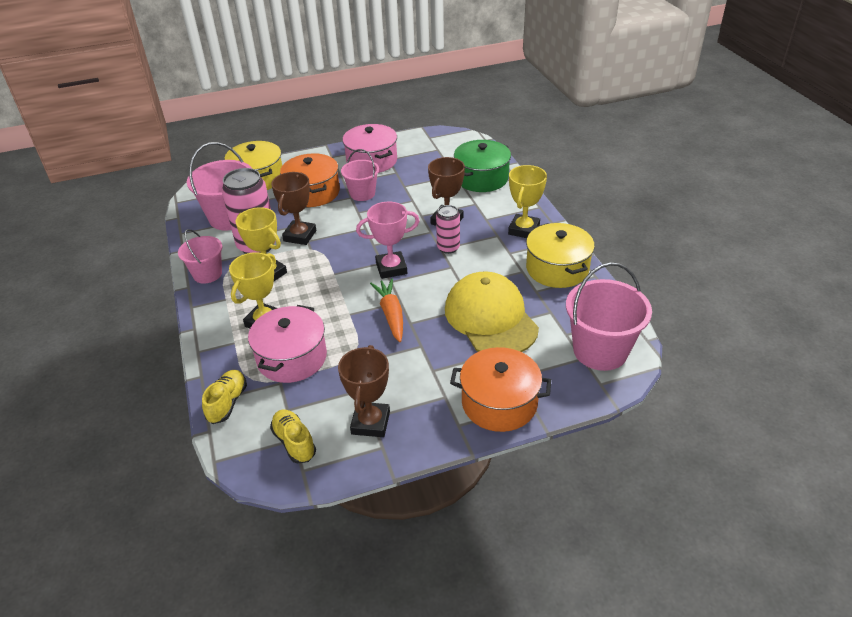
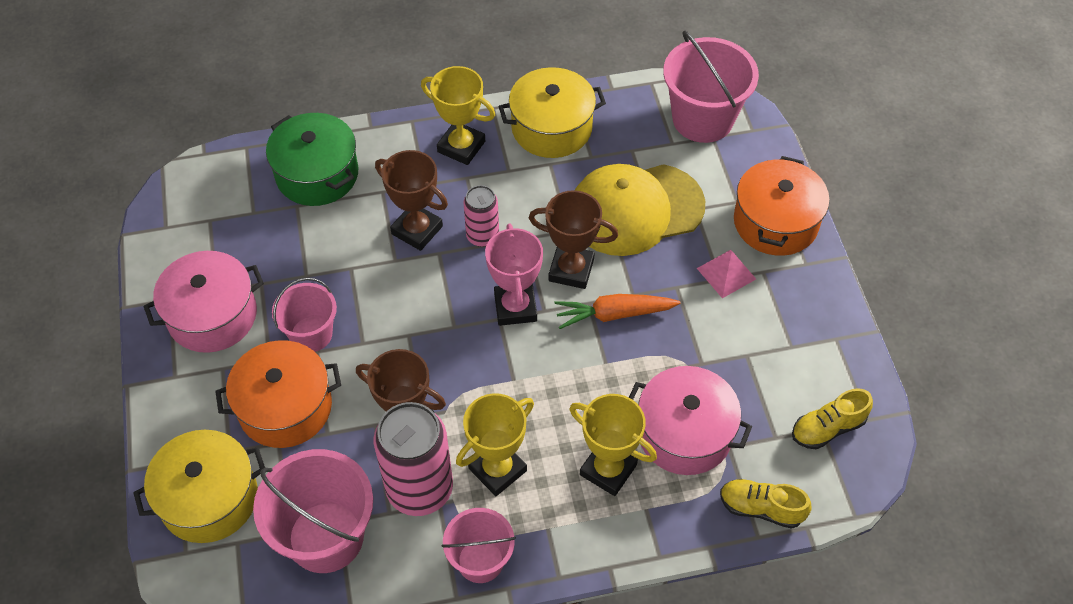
camera: 85 degrees left, 15 degrees up
(370, 423) = (800, 348): brown trophy -> brown trophy (571, 270)
(439, 373) = (726, 273): none -> pink pyramid

